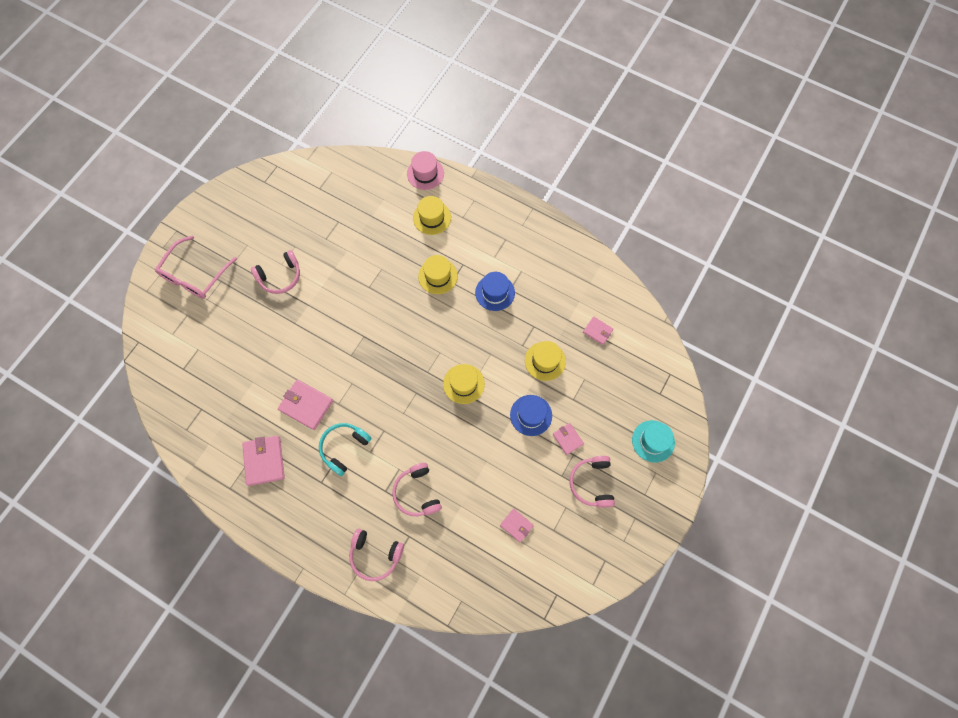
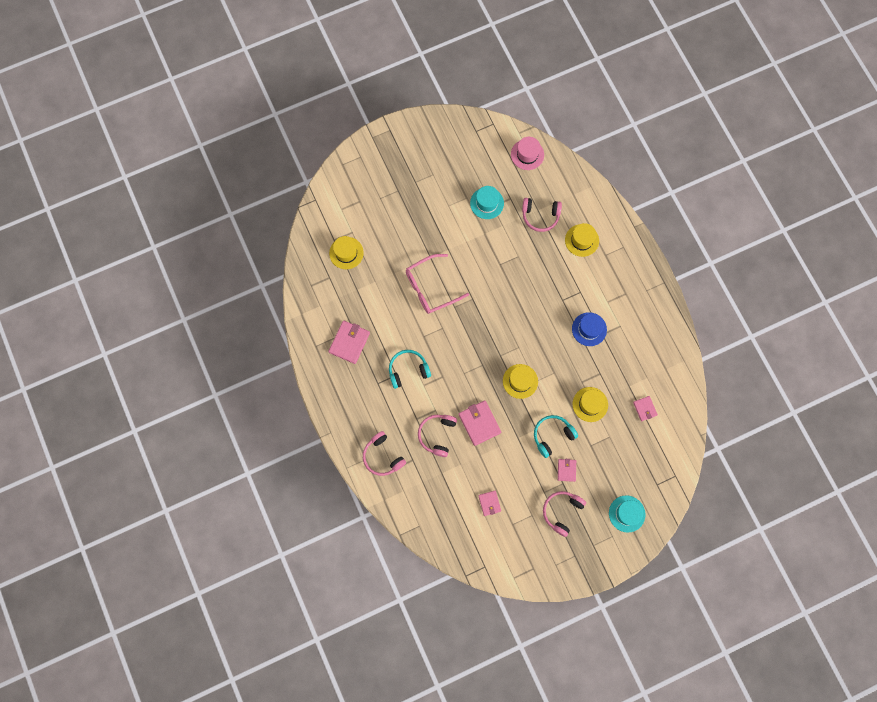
camera: 35 degrees right, 5 degrees up
(195, 275) = (383, 174): pink glasses -> pink glasses (431, 288)
(280, 276) = (442, 214): pink headphones -> pink headphones (540, 216)
(306, 405) = (401, 322): pink wallet -> pink wallet (479, 423)
(318, 239) = (487, 203): none -> turquoise hat
(425, 173) = (600, 201): pink hat -> pink hat (527, 154)
(438, 276) = (555, 289): yellow hat -> yellow hat (346, 253)
(531, 415) = (552, 436): blue hat -> turquoise headphones

